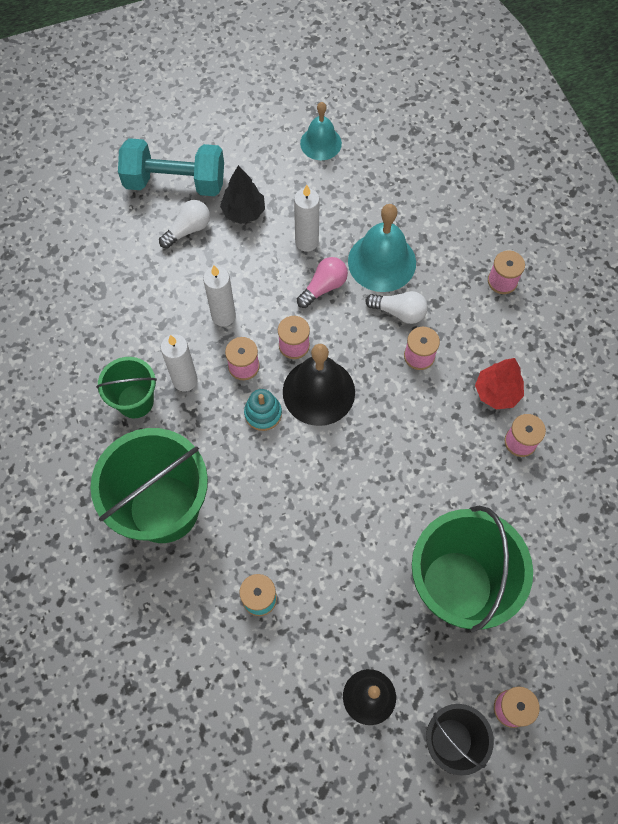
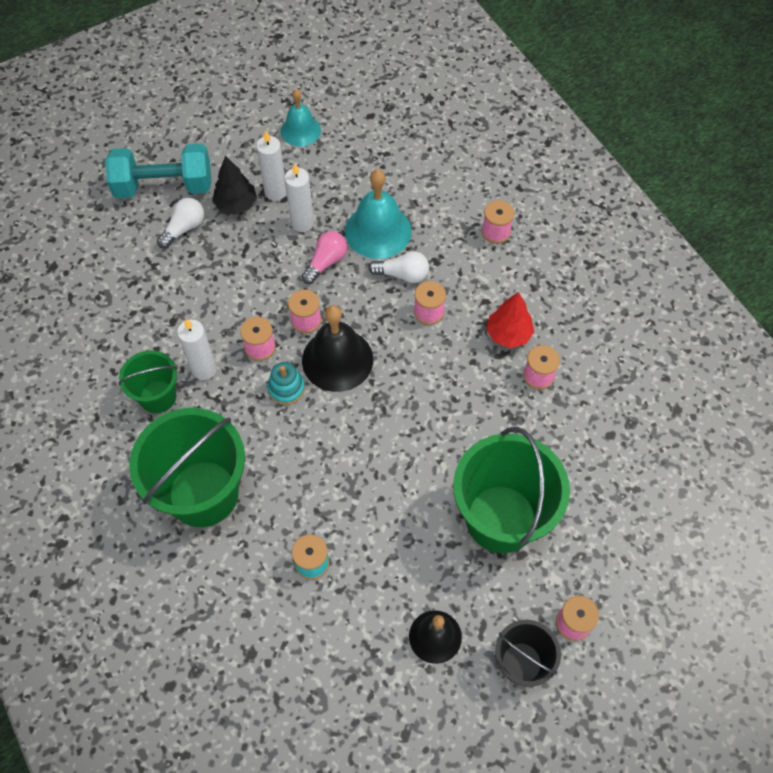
camera: 10 degrees left, 5 degrees down
(223, 316) = (232, 303): white candle -> white candle (275, 192)

